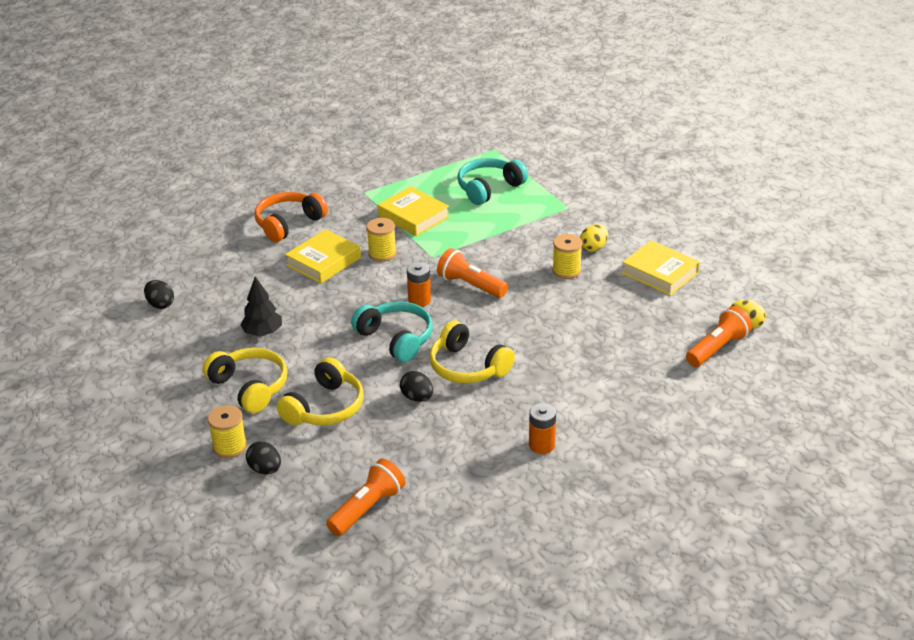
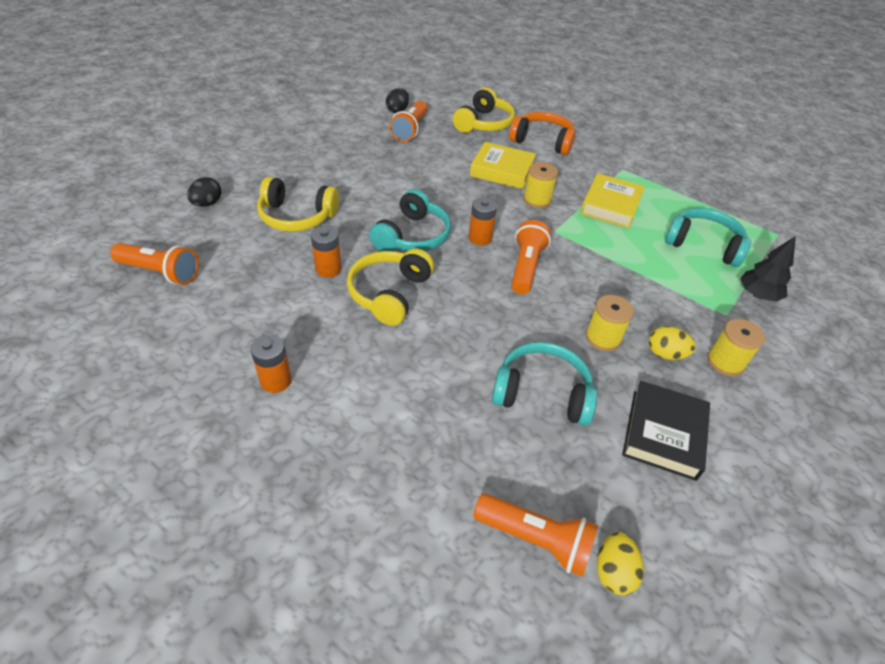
camera: 65 degrees right, 10 degrees up
(208, 303) = (410, 130): none -> orange flashlight
(230, 447) = (233, 180): yellow spool -> yellow spool (725, 362)
(250, 387) = (311, 172): yellow headphones -> yellow headphones (483, 123)
(263, 333) = (385, 162): black tree -> black tree (757, 295)
(417, 398) = (328, 269): black egg -> orange battery
(606, 314) = (542, 393): none -> turquoise headphones
(659, 273) = (663, 434): yellow book -> black book

